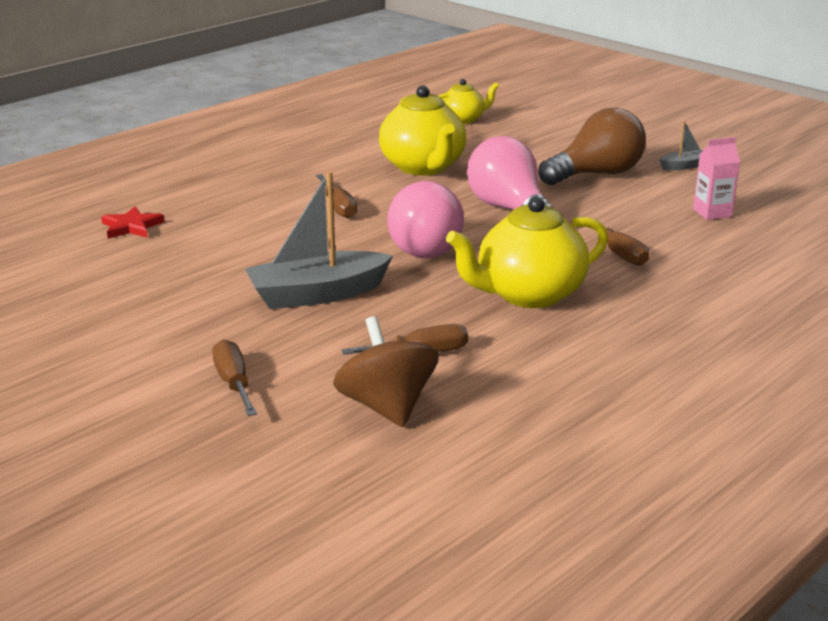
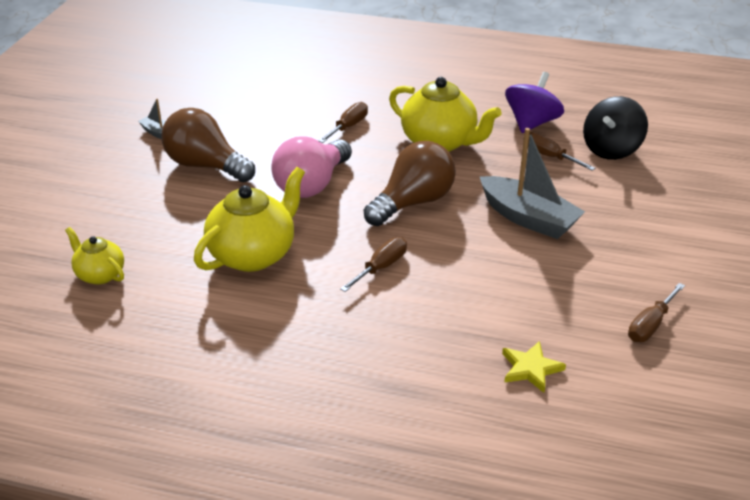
camera: 120 degrees left, 10 degrees up
(131, 227) = (530, 368): red star -> yellow star
(234, 383) = (657, 205): brown screwdriver -> brown screwdriver (650, 325)
(386, 406) = (611, 149): brown spinning top -> black spinning top
(420, 246) = (413, 202): pink light bulb -> brown light bulb
(516, 372) = (531, 123): none -> purple spinning top
(712, 213) = (248, 107): pink carton -> none

